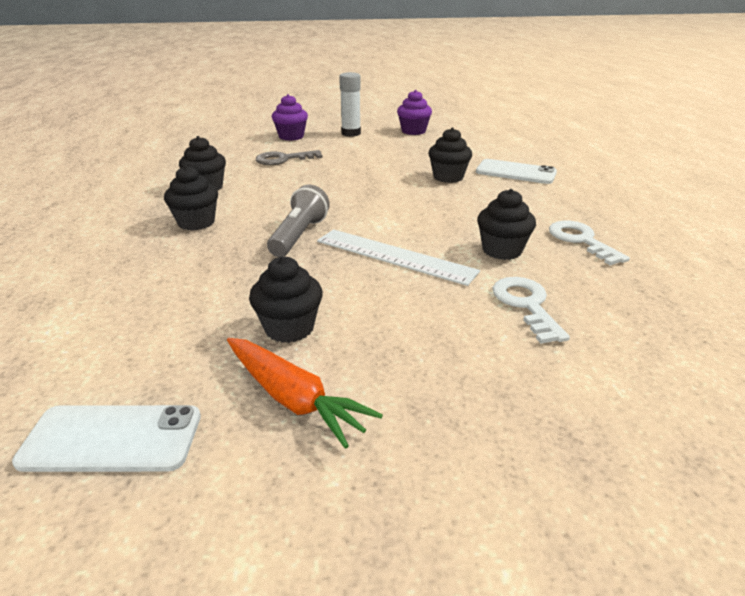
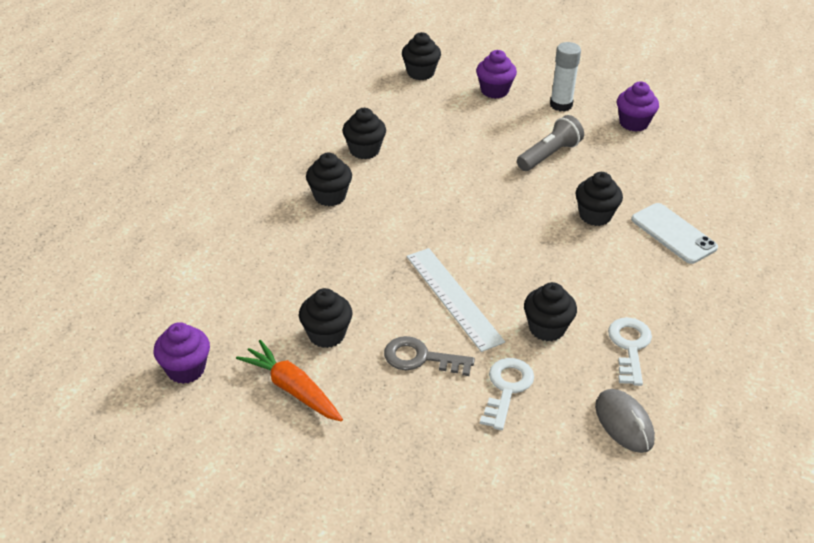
camera: 30 degrees right, 10 degrees up
(112, 438) = (186, 369): white phone -> purple cupcake
(219, 139) = (420, 73): none -> black cupcake
(283, 159) = (459, 129): grey key -> grey key (421, 358)
(293, 398) = (292, 389): orange carrot -> orange carrot turned 150 degrees clockwise
(299, 235) = (398, 244): grey flashlight -> grey flashlight (549, 155)
(655, 292) = (624, 423): none -> grey mouse

